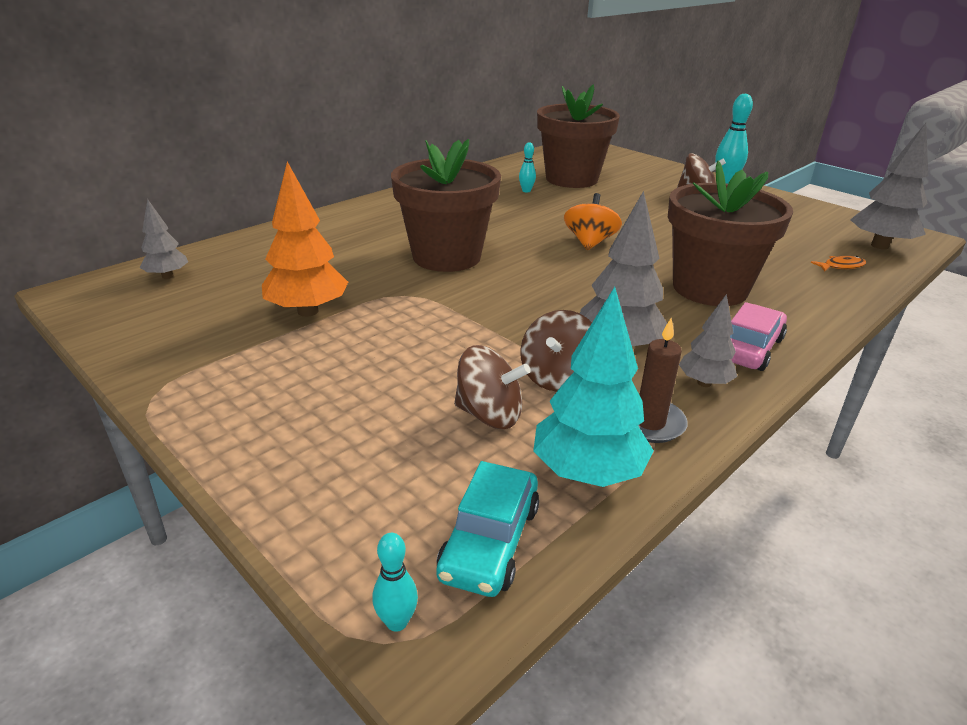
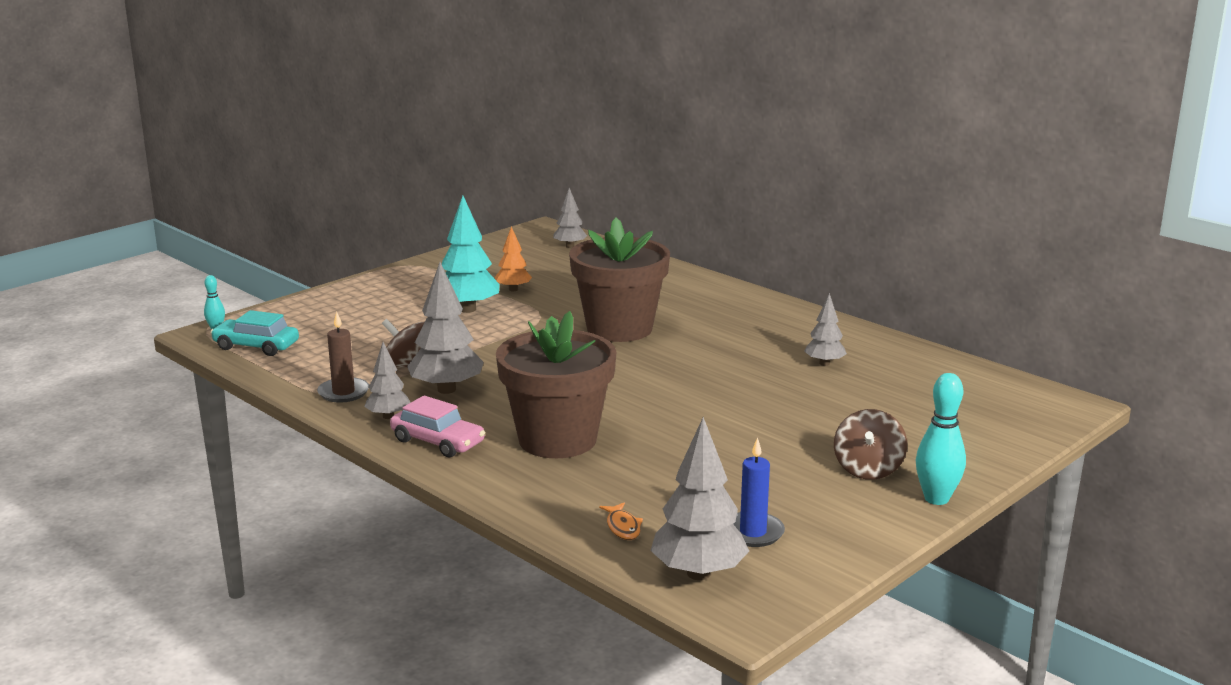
camera: 90 degrees right, 10 degrees down
(307, 311) = (513, 289): orange tree -> orange tree, size x0.58
(489, 415) = (367, 346): brown spinning top -> none
(526, 191) = (824, 363): turquoise bowling pin -> grey tree
(571, 179) = (887, 390): brown flower pot -> none
(587, 473) = (299, 371): turquoise tree -> turquoise tree (468, 309)
(589, 242) = (667, 390): orange spinning top -> none
(810, 228) = (753, 532): none -> blue candle

